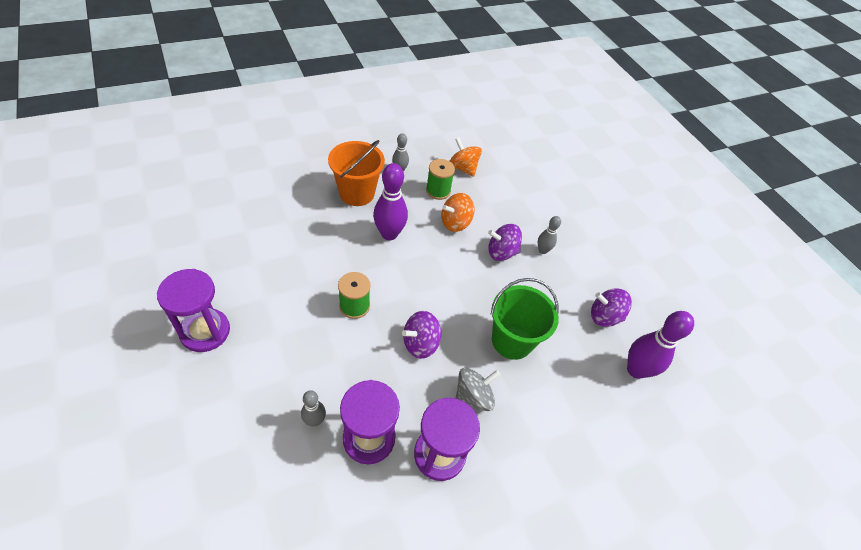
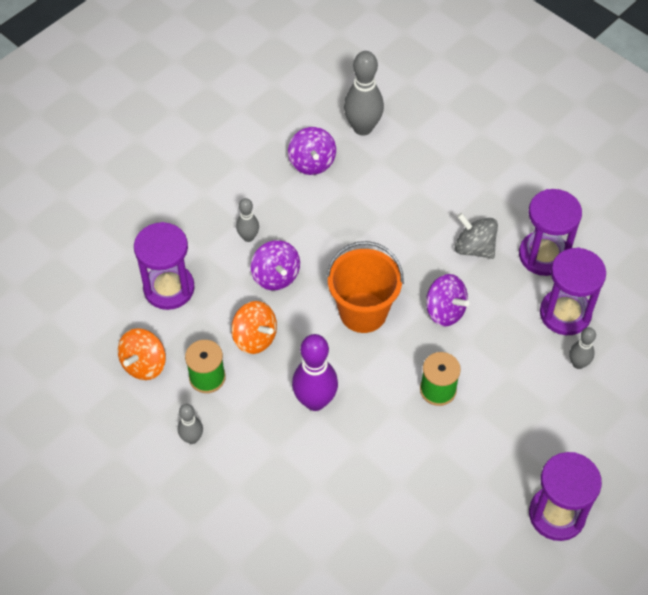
camera: 105 degrees left, 5 degrees up
(357, 193) = (266, 469): orange bucket -> orange bucket (363, 312)
(512, 341) = (392, 234): green bucket -> none
(515, 196) = (169, 288): none -> purple hourglass
(636, 370) = (362, 128): purple bowling pin -> grey bowling pin

